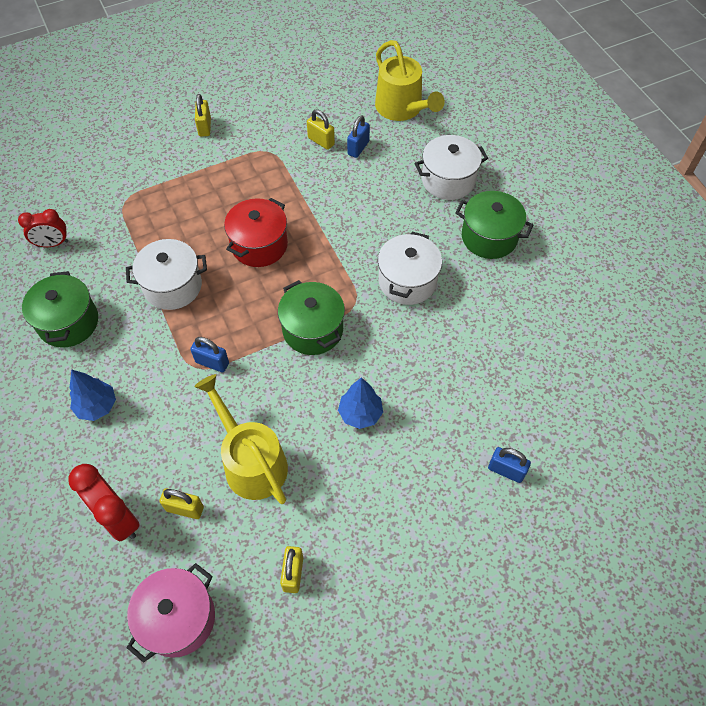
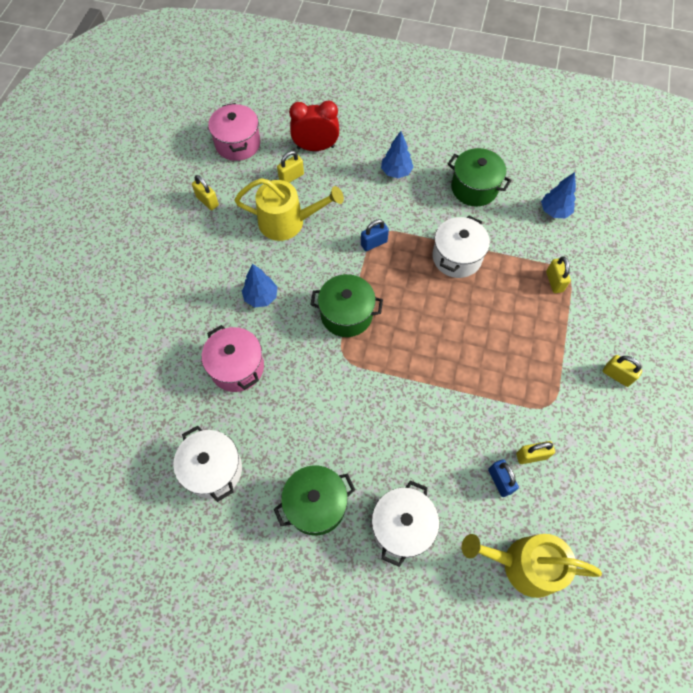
camera: 130 degrees right, 5 degrees up
(52, 244) = (554, 211): red clock -> blue tree
(142, 204) = (554, 282): none -> yellow padlock
(259, 245) = (450, 331): red pot -> none
(407, 281) = (330, 406): white pot -> white pot (213, 469)
(445, 375) = (237, 367): none -> pink pot
(506, 470) = (145, 347): blue padlock -> none

